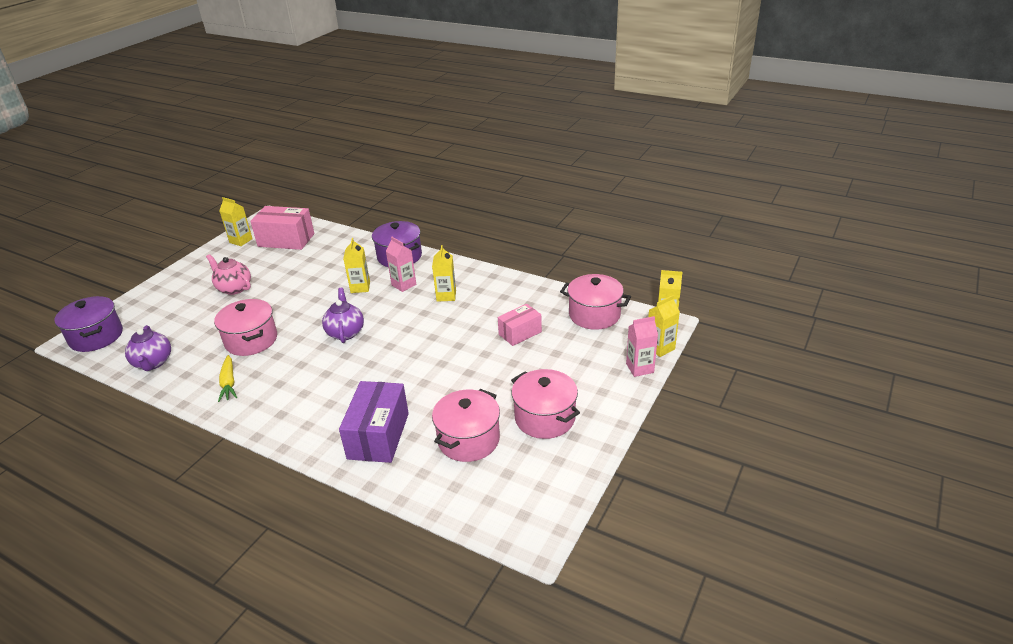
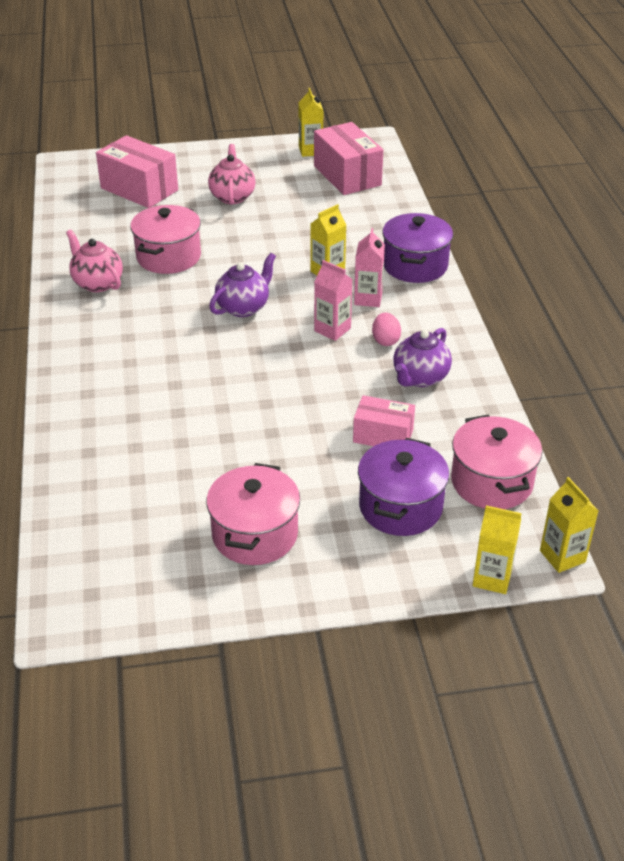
camera: 50 degrees right, 5 degrees up
(96, 337) = (83, 171): purple pot -> purple pot (400, 507)
(153, 363) = (81, 224): purple teapot -> purple teapot (420, 378)
(160, 321) = (139, 189): none -> pink box
(229, 383) = (97, 283): yellow carrot -> pink teapot
(378, 436) = (114, 422): purple box -> none
(446, 296) = (385, 340): yellow carton -> pink egg
(468, 439) = (165, 491): pink pot -> none
(639, 368) = (429, 576): pink carton -> pink carton (332, 330)

